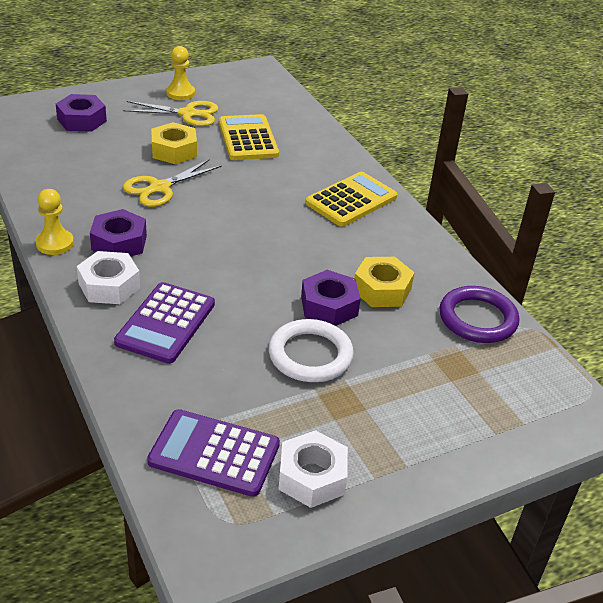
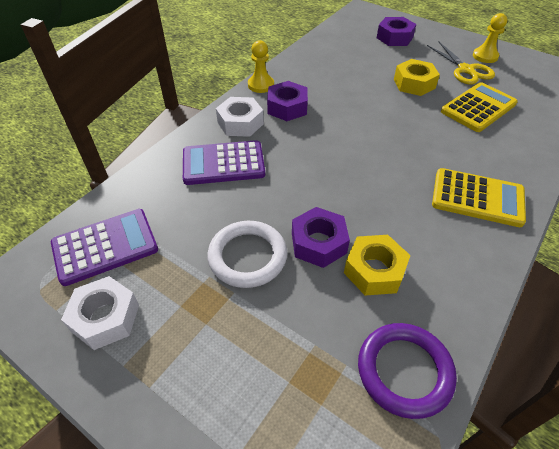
camera: 65 degrees right, 10 degrees up
(160, 188) = (364, 97): yellow scissors -> none
(214, 453) = (105, 246): purple calculator -> purple calculator turned 75 degrees clockwise

